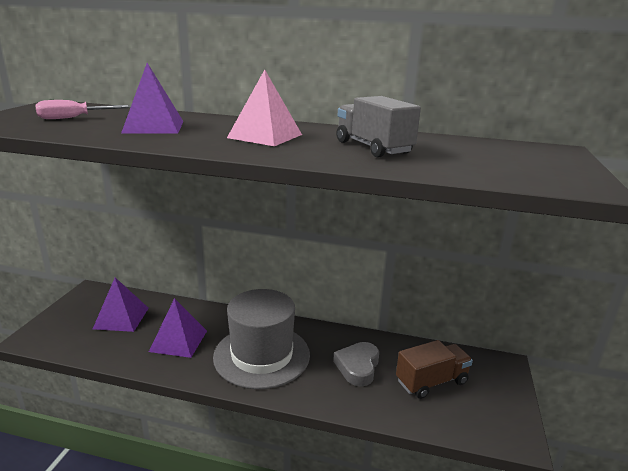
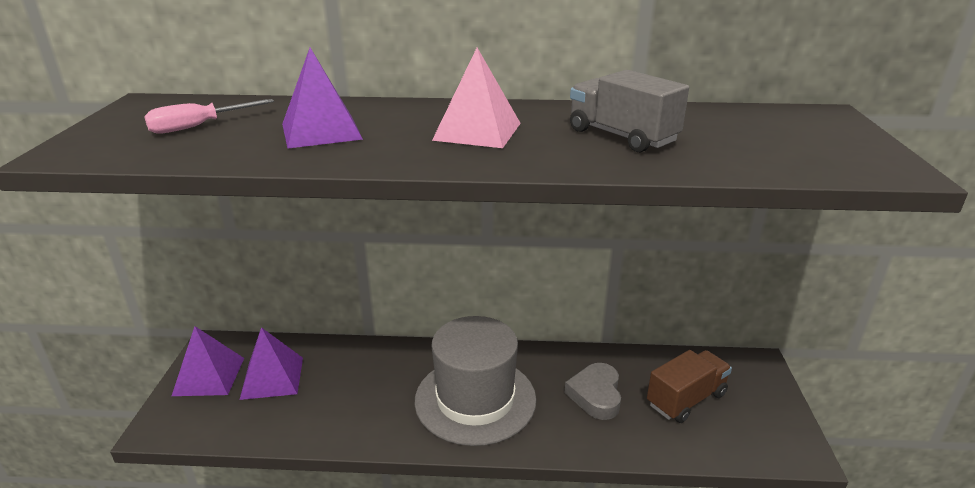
camera: 10 degrees left, 5 degrees up
(178, 341) = (362, 397): purple pyramid -> purple pyramid (209, 376)

